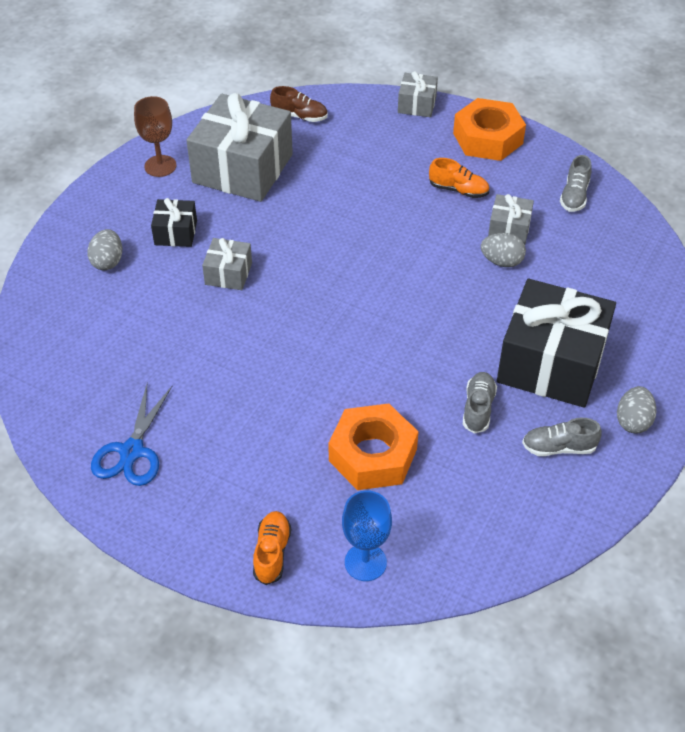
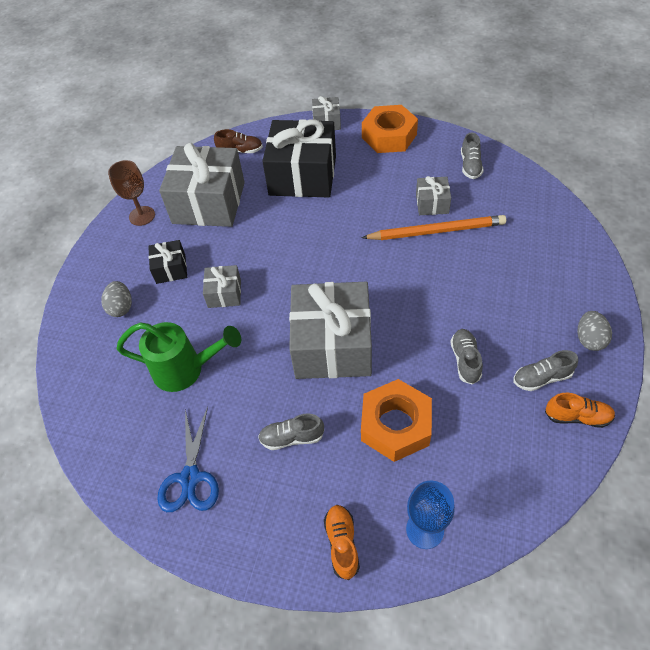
camera: 10 degrees left, 5 degrees up
(160, 343) = (185, 370): none -> green watering can
(254, 439) = (292, 438): none -> grey shoe
(332, 357) = (332, 345): none -> grey gift
(458, 190) = (382, 181): orange shoe -> orange shoe (577, 416)
(501, 261) = (436, 231): grey egg -> orange pencil
(551, 363) = (507, 306): black gift -> black gift (303, 175)

